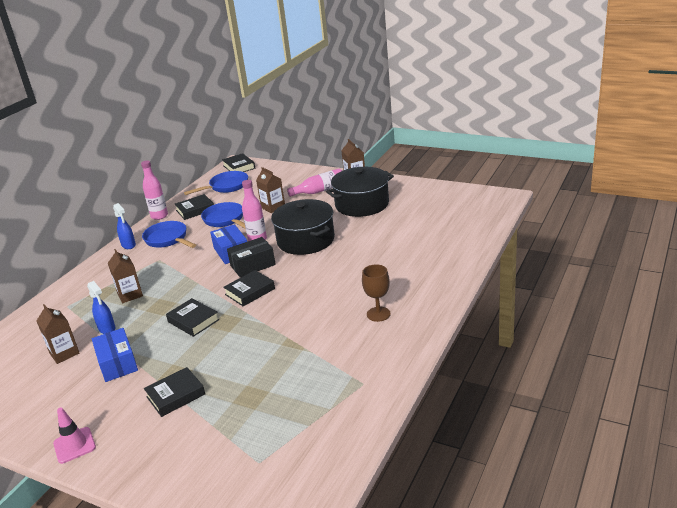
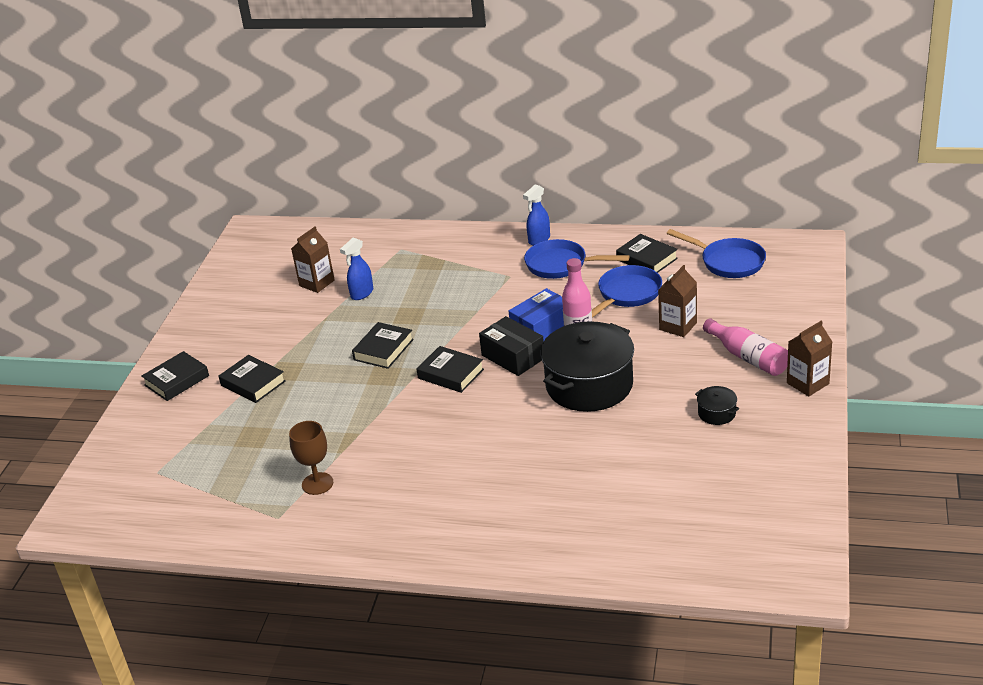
camera: 75 degrees right, 5 degrees up
(74, 445) = (182, 347): pink traffic cone -> none
(117, 363) = (302, 325): blue box -> none
(130, 295) = (429, 284): brown carton -> none
(159, 216) = (620, 235): pink bottle -> none
(168, 239) = (561, 265): blue pan -> blue pan turned 105 degrees counterclockwise
(239, 167) = (799, 252): black book -> black book (176, 380)
(362, 204) = (716, 413): black pot -> black pot, size x0.41
(378, 314) = (417, 499): brown goblet -> brown goblet (317, 484)

